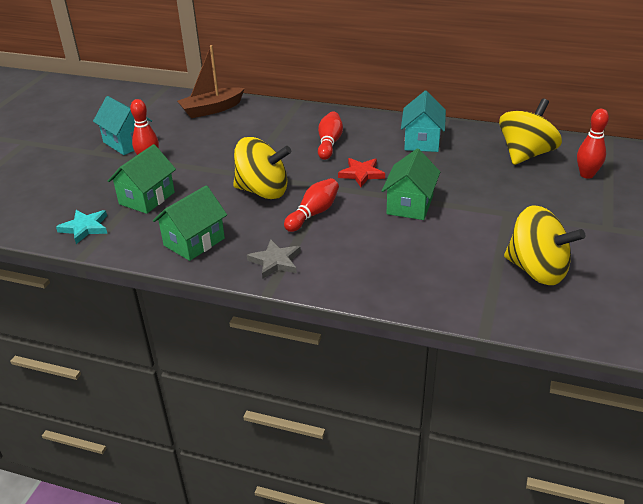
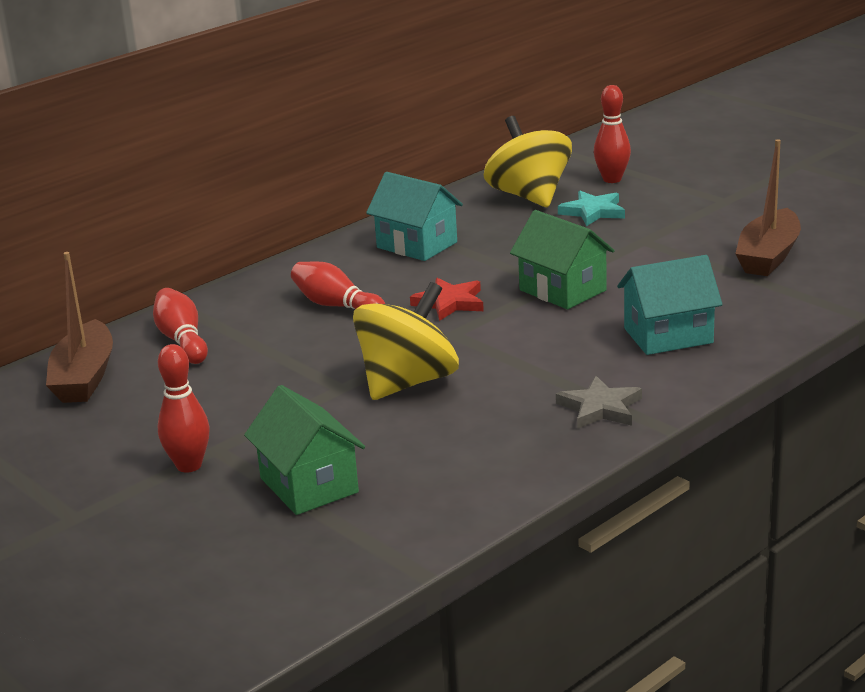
camera: 60 degrees left, 10 degrees down
(85, 228) = (335, 559): turquoise star -> turquoise star (593, 212)
(127, 142) = (86, 478): turquoise house -> turquoise house (668, 335)
(194, 242) = (486, 462): green house -> none
(313, 214) = (512, 357): red bowling pin -> red bowling pin (182, 340)
(537, 270) = (768, 256): yellow spinning top -> brown boat

